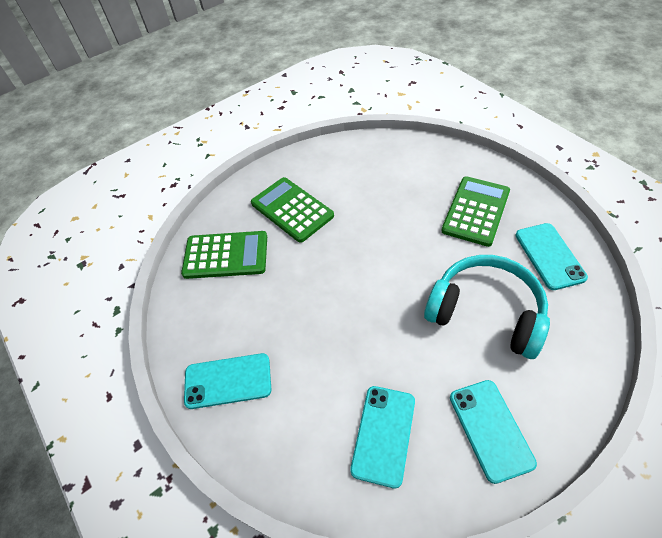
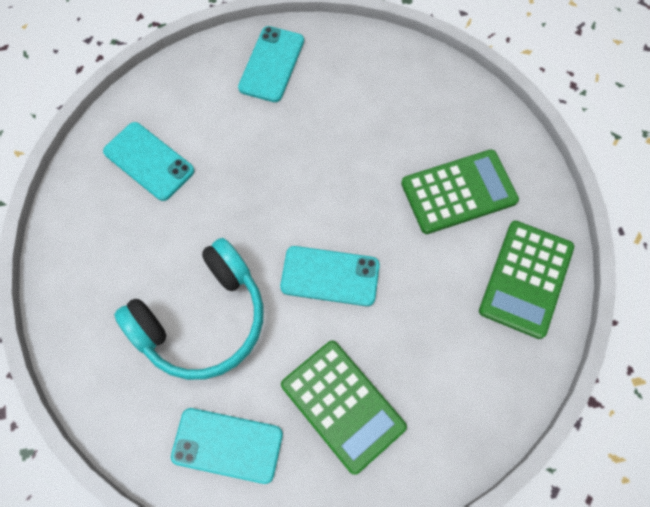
camera: 110 degrees right, 15 degrees up
(226, 255) = (422, 103): green calculator -> green calculator (526, 279)
(490, 429) = (97, 247): turquoise phone -> turquoise phone (330, 276)

